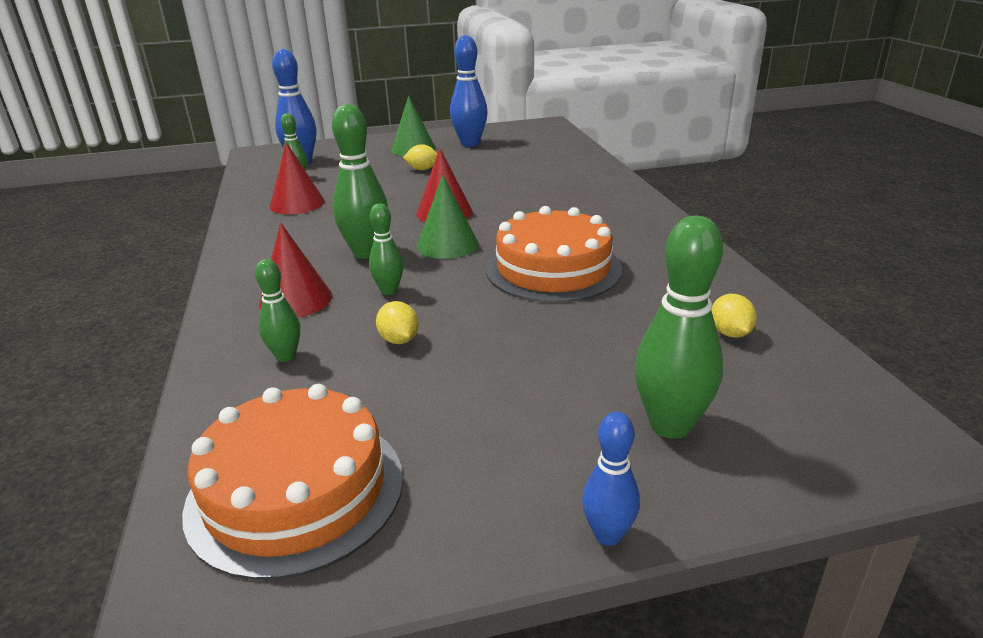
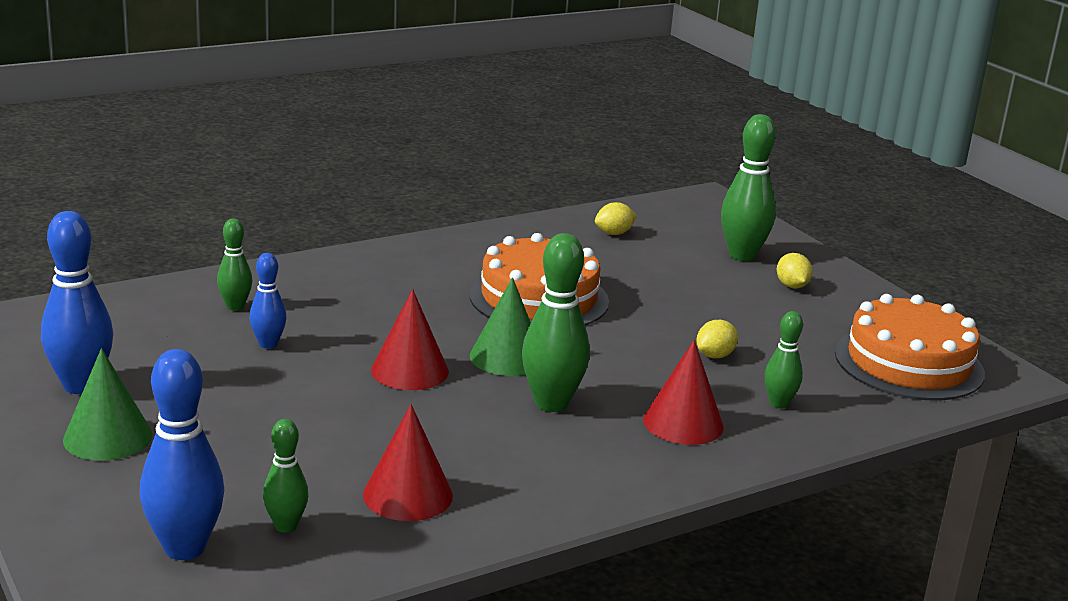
camera: 110 degrees left, 5 degrees down
(389, 290) = (632, 374): green bowling pin -> green bowling pin (235, 307)
(422, 169) = (228, 411): yellow lemon -> yellow lemon (792, 286)
(608, 535) = (849, 272): blue bowling pin -> blue bowling pin (268, 344)

